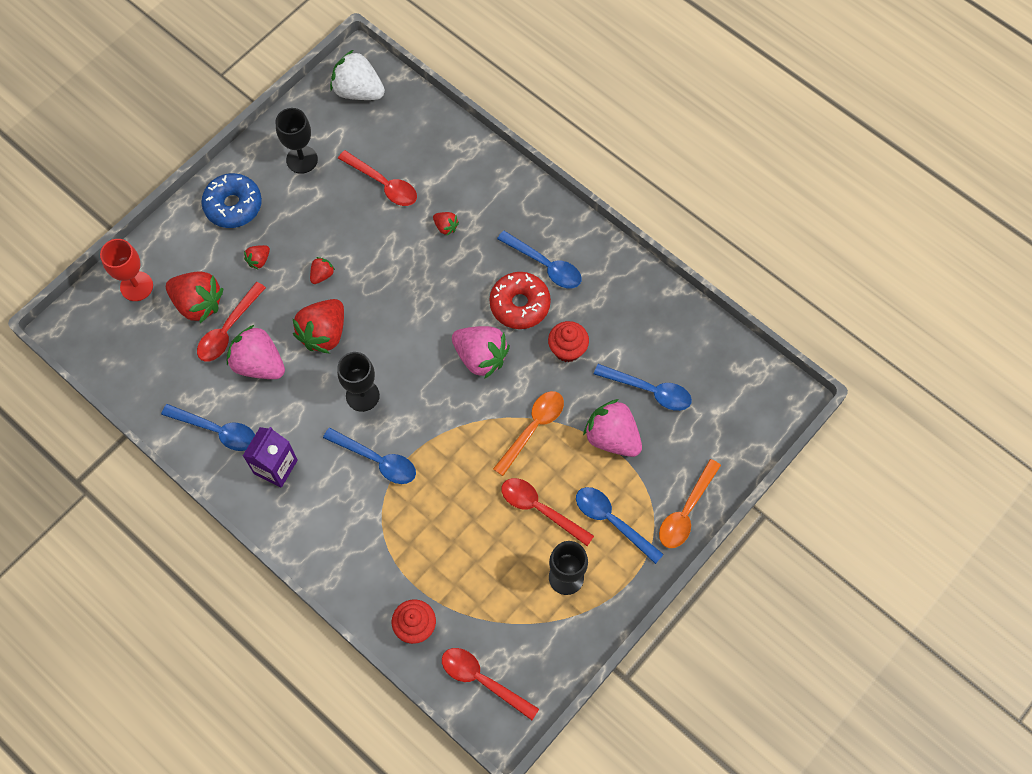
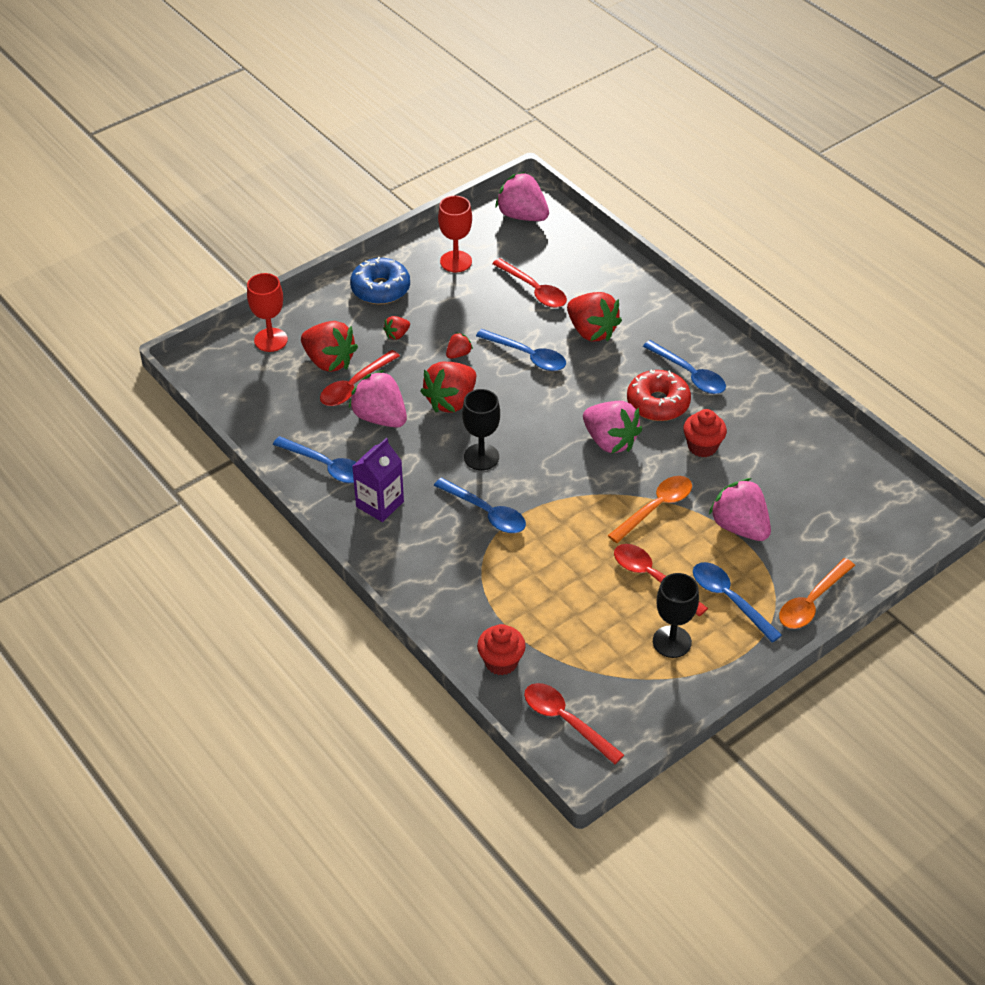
camera: 10 degrees right, 20 degrees down
(302, 159) = (456, 261): black goblet -> red goblet
(358, 91) = (522, 216): white strawberry -> pink strawberry
(446, 227) = (591, 331): red strawberry -> red strawberry, size x2.10
(649, 390) = (785, 492): blue spoon -> blue spoon (527, 356)

